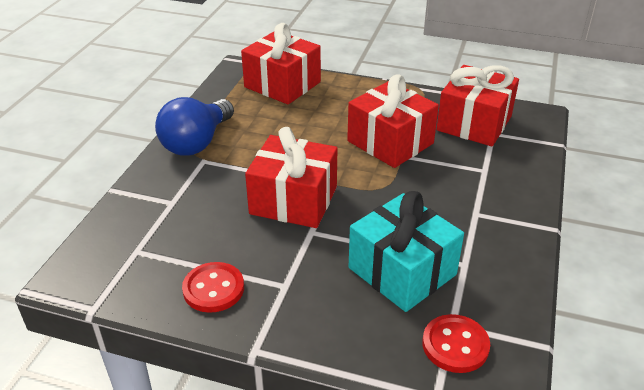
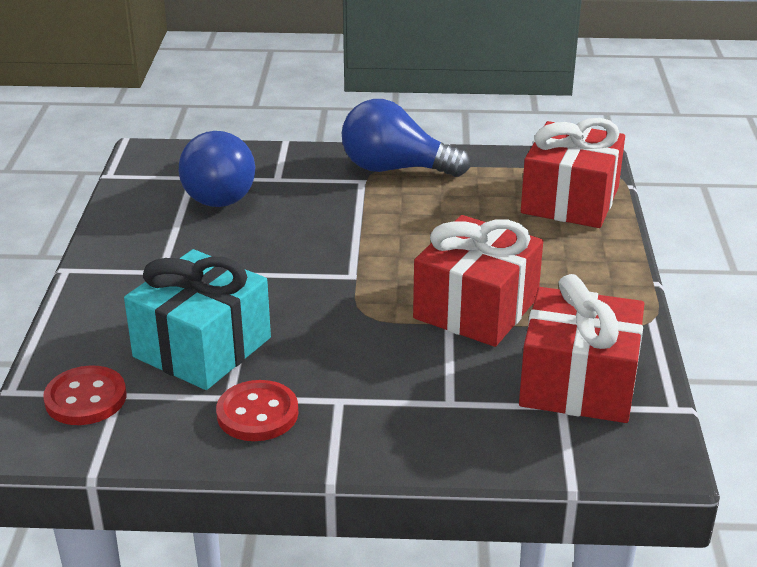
camera: 75 degrees right, 5 degrees down
(174, 236) = (220, 192): none -> blue light bulb
(213, 289) = (146, 230): red button -> red button (257, 413)
(293, 200) = (310, 252): red gift -> none

